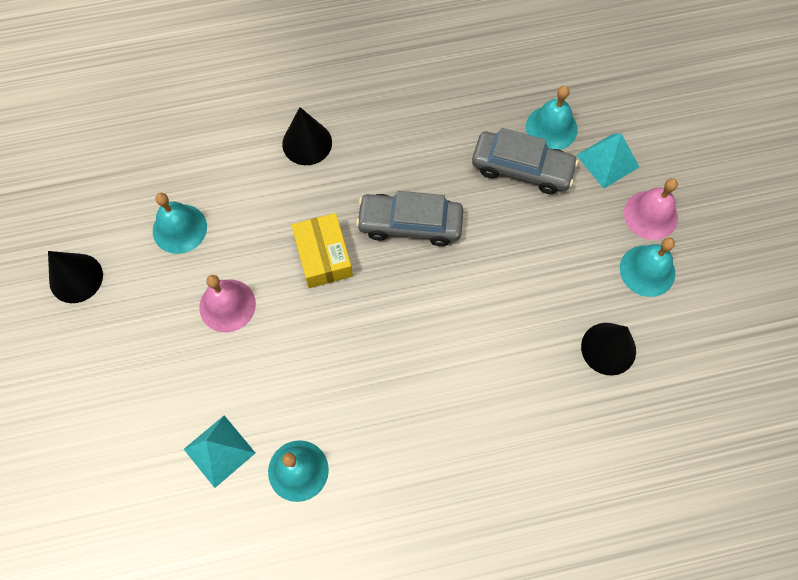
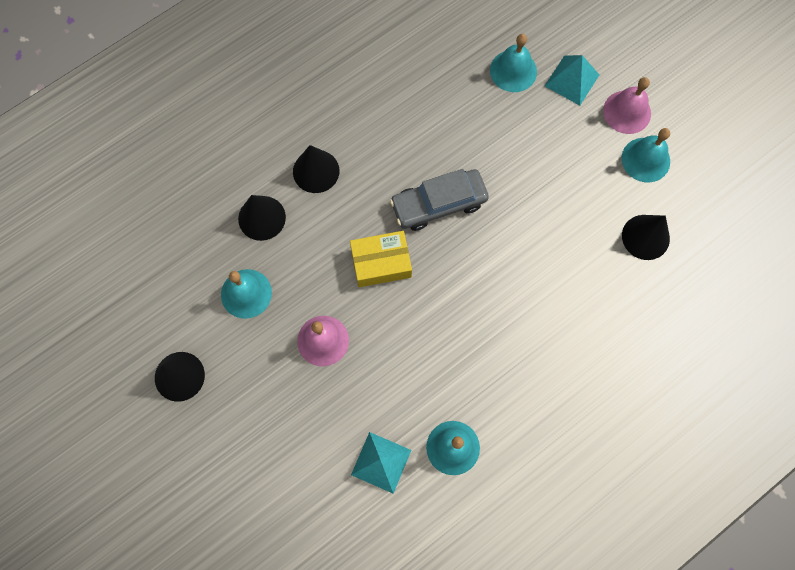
camera: 25 degrees left, 5 degrees up
(232, 165) = (262, 218): none -> black cone
(323, 256) = (381, 263): yellow box -> yellow box turned 60 degrees counterclockwise
(522, 168) = (506, 116): grey car -> none

